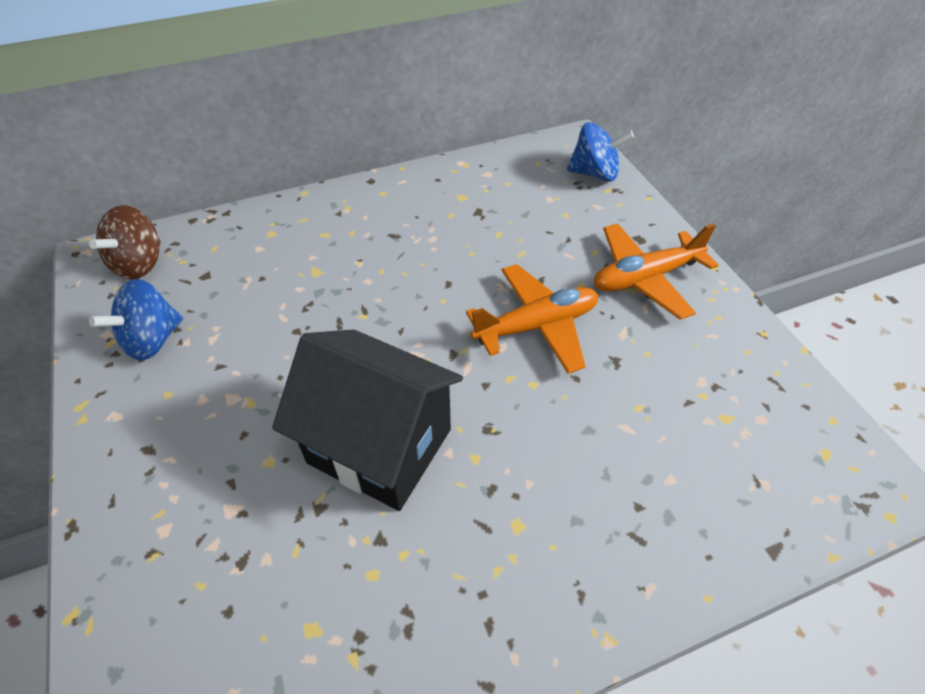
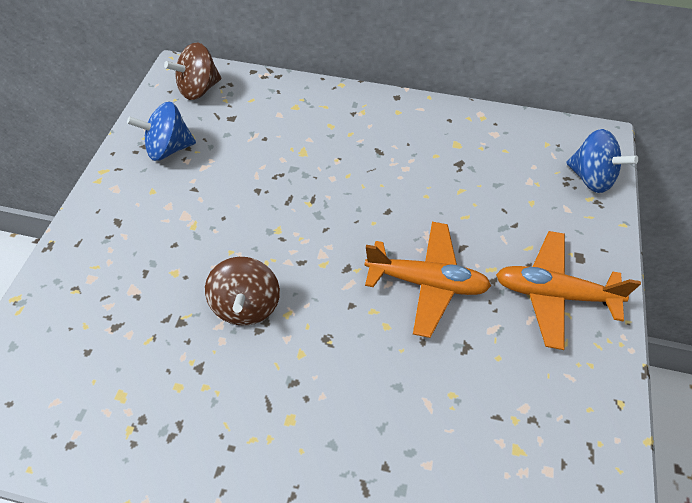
camera: 35 degrees right, 5 degrees up
(380, 446) = (246, 305): black house -> brown spinning top

